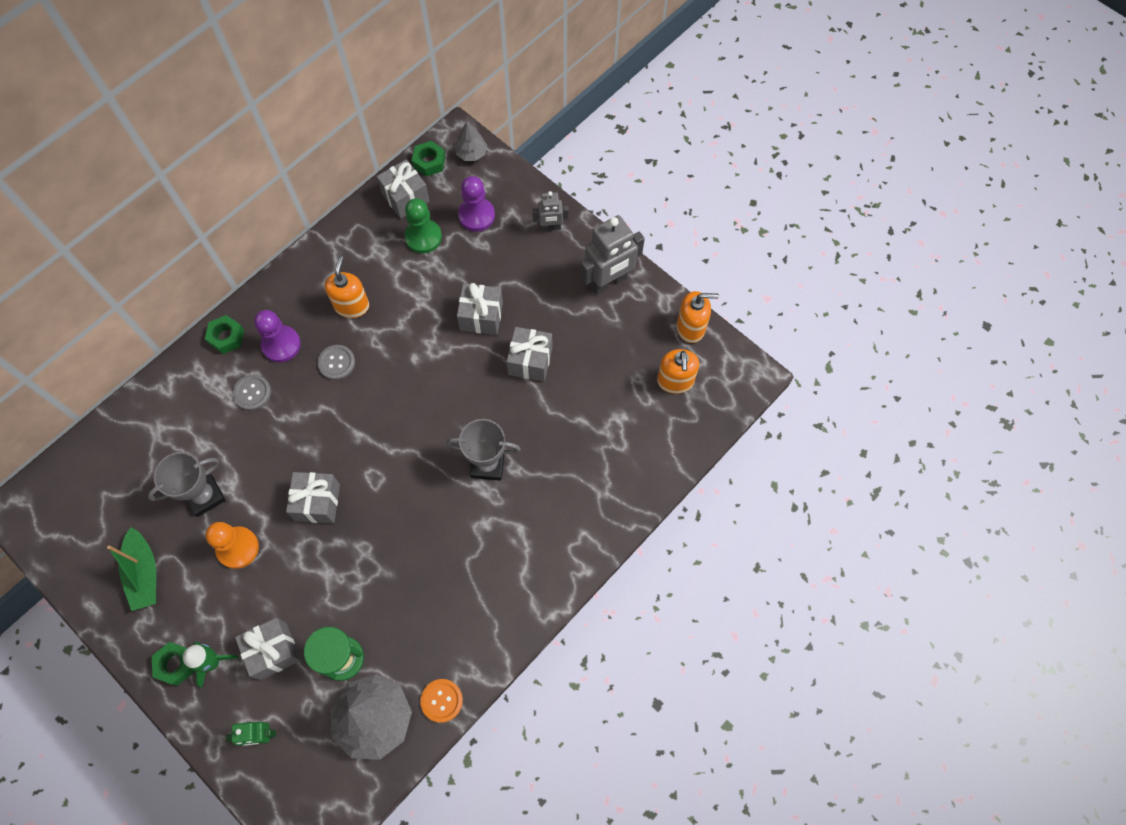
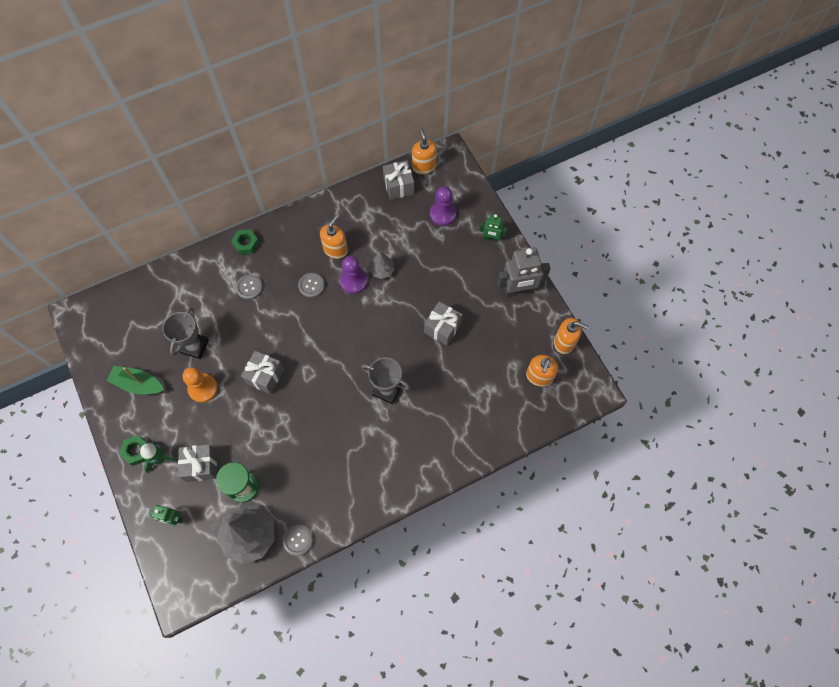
camera: 20 degrees right, 0 degrees up
(144, 573) = (138, 384): green boat -> green boat turned 105 degrees clockwise
(205, 496) = (194, 346): grey trophy -> grey trophy turned 60 degrees counterclockwise
(281, 345) = (279, 261): purple pawn -> purple pawn (353, 281)
(423, 237) = (401, 217): green pawn -> none
(429, 162) = (424, 166): green nut -> orange soap dispenser
(441, 700) = (298, 540): orange button -> grey button
(471, 153) = (455, 169): grey tree -> grey tree (382, 270)
(481, 316) = (420, 286): grey gift -> none
(550, 227) = (491, 238): grey robot -> green robot

